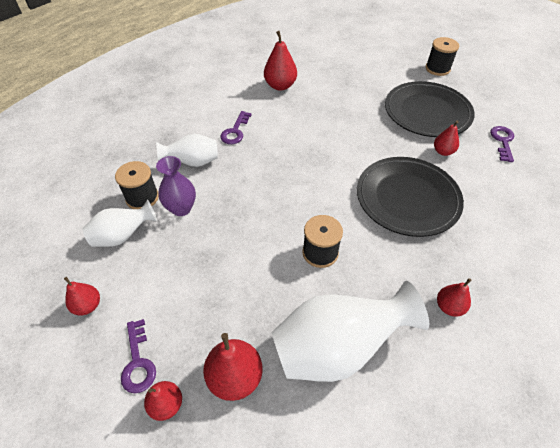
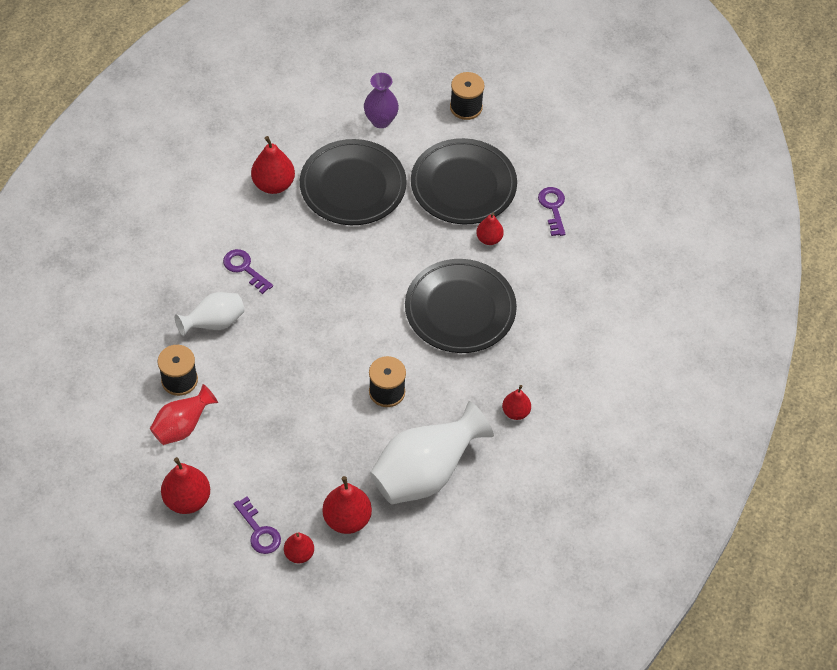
camera: 20 degrees left, 5 degrees up
(88, 306) = (187, 499): red pear -> red pear, size x1.62
(123, 236) = (182, 426): white vase -> red vase
(181, 208) = (228, 381): purple vase -> purple vase (381, 120)
(235, 131) = (244, 268): purple key -> purple key turned 135 degrees clockwise
(339, 97) = (353, 186): none -> black plate

